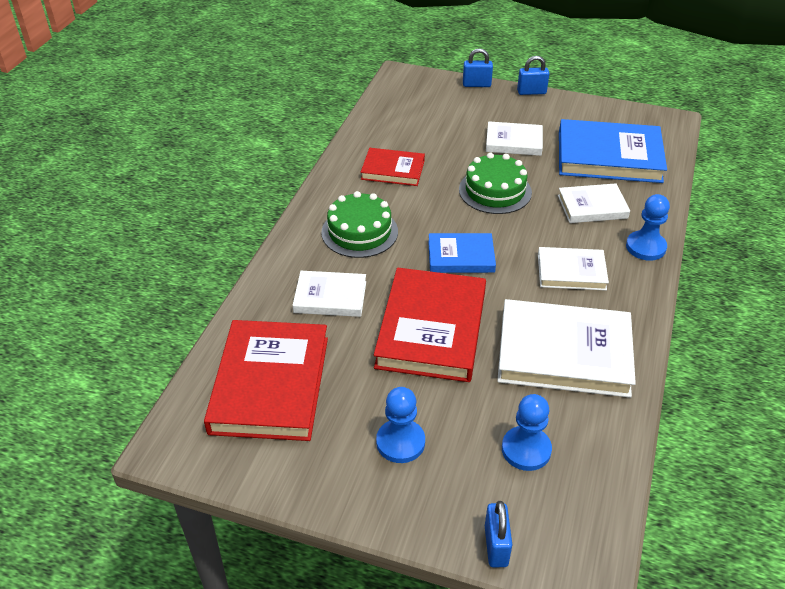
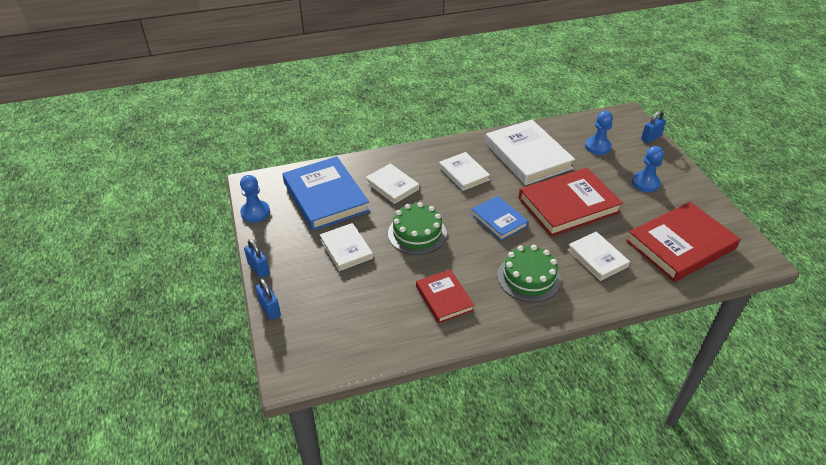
camera: 125 degrees left, 0 degrees up
(645, 247) = (412, 155): blue pawn -> blue pawn (255, 212)

